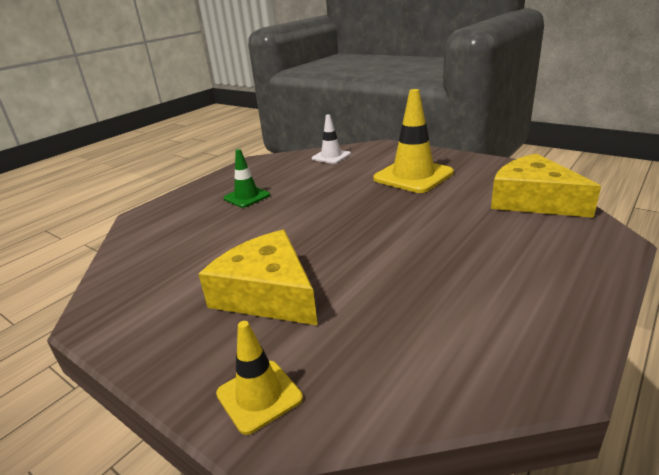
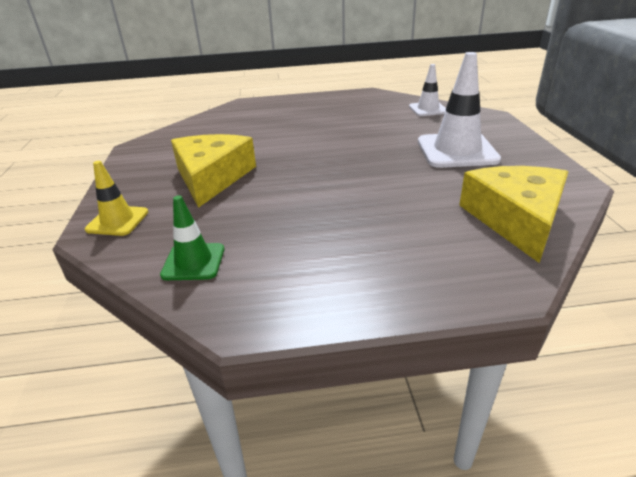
camera: 45 degrees right, 5 degrees up
(247, 197) = (314, 116): green traffic cone -> green traffic cone (193, 262)
(413, 176) = (456, 151): yellow traffic cone -> white traffic cone

